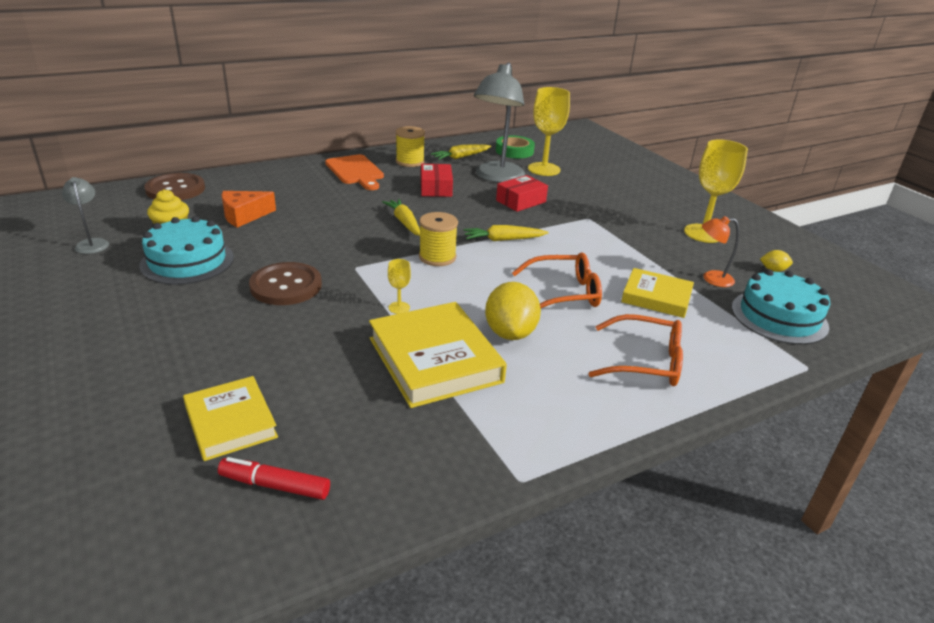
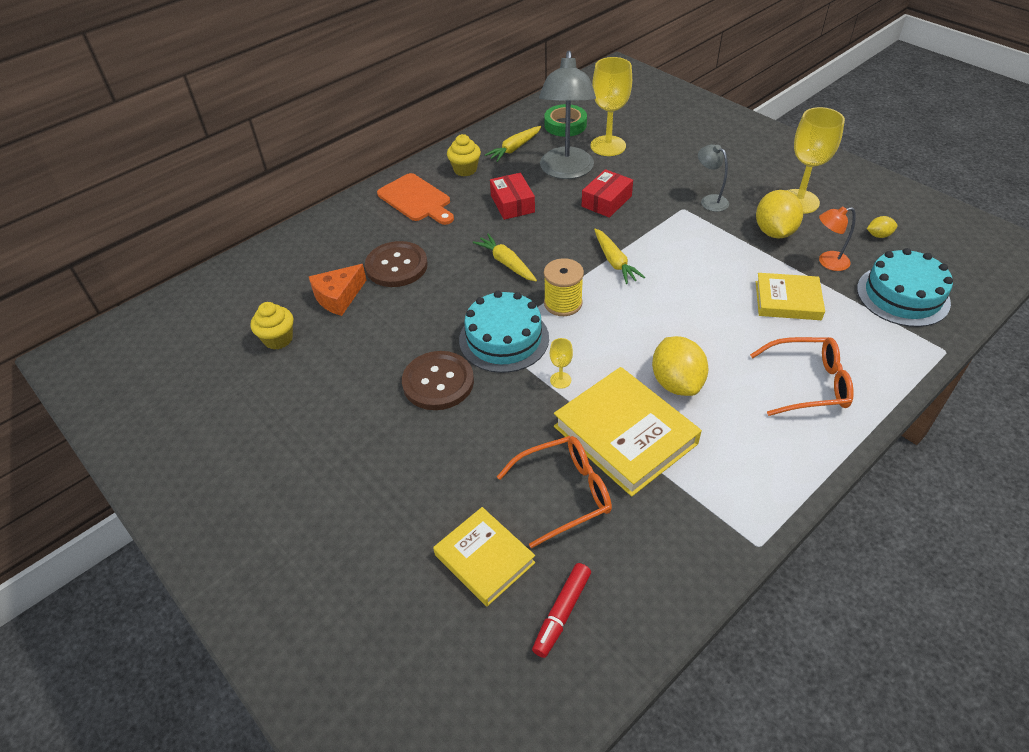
camera: 10 degrees left, 15 degrees up
(92, 243) = (206, 379): grey lamp -> grey lamp (710, 200)
(175, 189) = (241, 277): brown button -> brown button (396, 266)
(187, 261) = (321, 376): turquoise cake -> turquoise cake (504, 339)
(275, 486) = (562, 613): red marker -> red marker turned 60 degrees counterclockwise
(410, 162) = (465, 169): yellow spool -> yellow cupcake
(503, 240) = (614, 261): yellow carrot -> yellow carrot turned 90 degrees counterclockwise
(564, 293) = (703, 318): orange glasses -> orange glasses (564, 493)
(668, 248) = (774, 232): none -> yellow lemon

